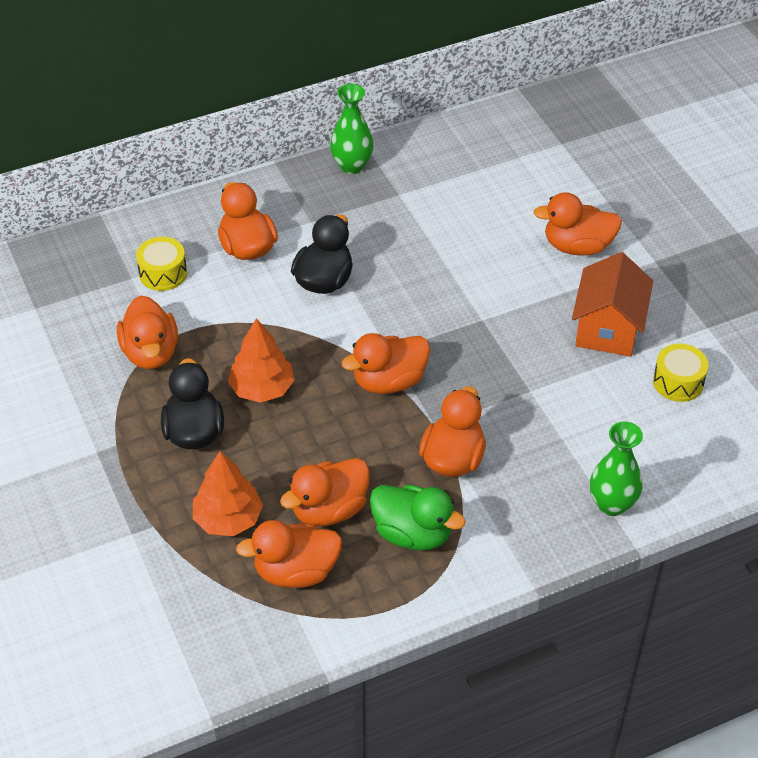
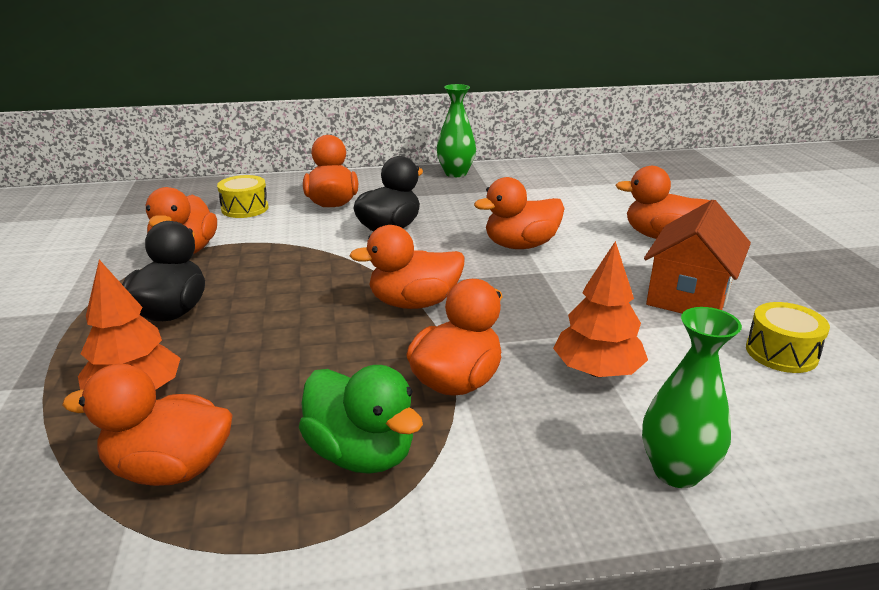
camera: 15 degrees right, 20 degrees down
(262, 389) = (272, 290): orange tree -> orange tree (597, 371)
(329, 510) = (266, 406): orange duck -> orange duck (520, 245)

